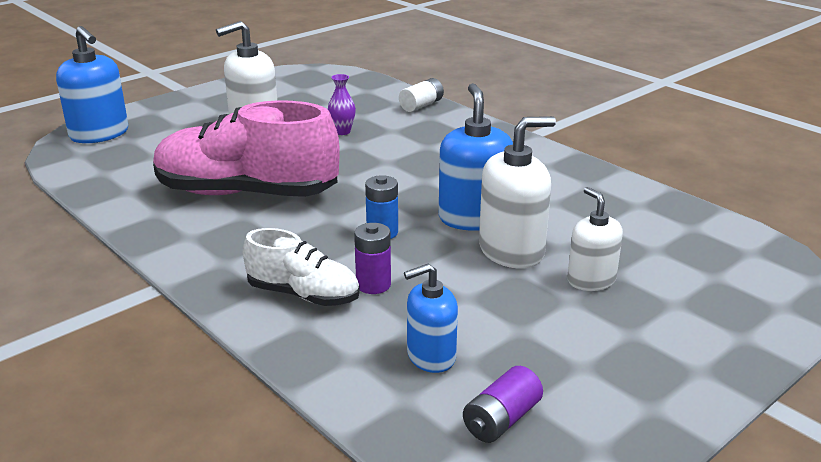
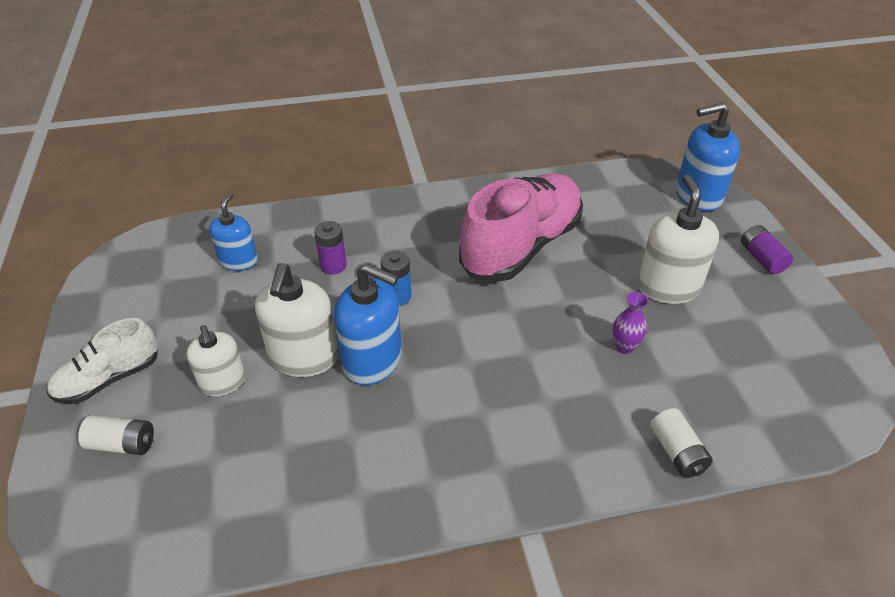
camera: 120 degrees right, 15 degrees up
(303, 295) = (352, 233): white shoe -> white shoe (109, 379)
(501, 420) = (163, 264): purple battery -> purple battery (761, 258)
(591, 280) = (223, 382): white soap dispenser -> white soap dispenser turned 60 degrees clockwise
(714, 299) = (123, 444): none -> white battery

